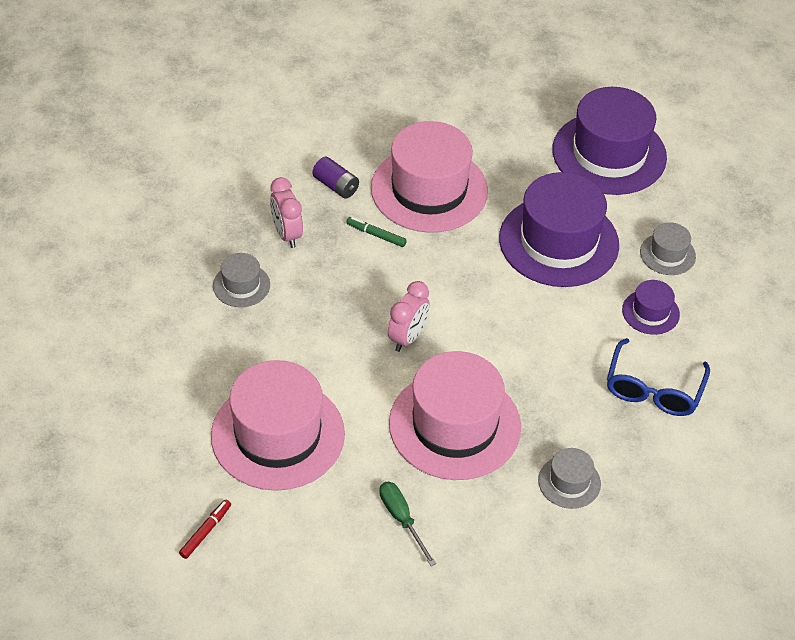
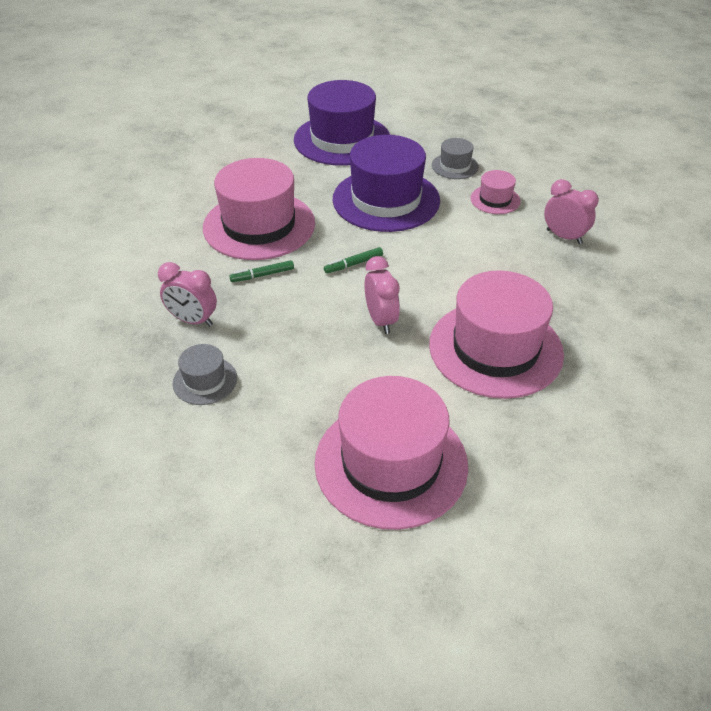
camera: 45 degrees left, 5 degrees down
(206, 531) = (450, 596): red marker -> none
(336, 186) = (187, 266): purple battery -> none
(402, 519) = (563, 440): green screwdriver -> none
(452, 278) = (353, 264): none -> green marker
(569, 482) = (611, 324): grey hat -> none
(650, 312) = (495, 200): purple hat -> pink hat
(653, 389) = (564, 237): blue glasses -> pink clock

